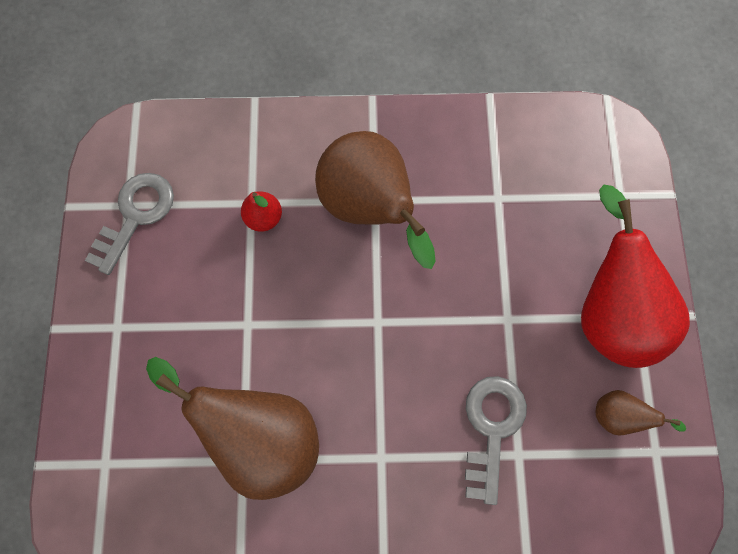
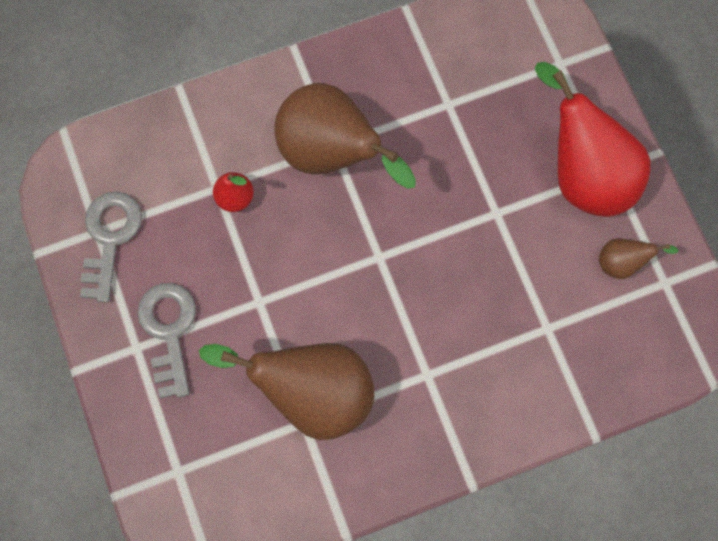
camera: 20 degrees left, 0 degrees up
(491, 428) = (515, 313): grey key -> grey key (169, 331)

